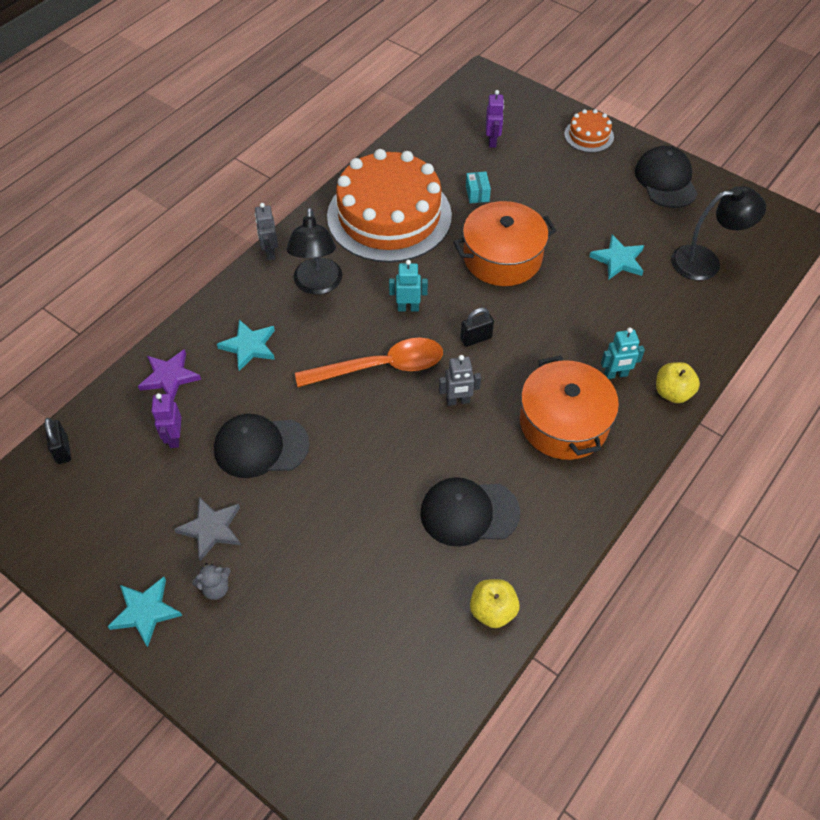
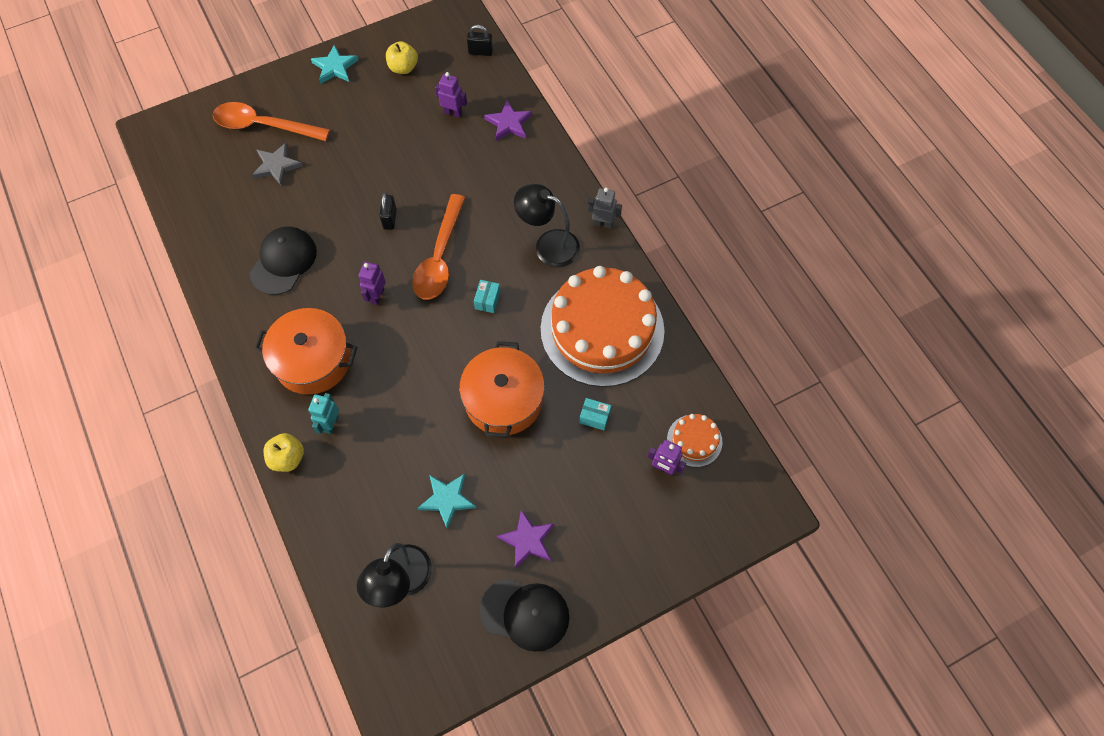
camera: 115 degrees right, 10 degrees up
(211, 529) = (369, 113): grey star -> grey star (277, 166)
(216, 588) = (326, 104): grey teddy bear -> none
(249, 346) = (510, 179): turquoise star -> none
(261, 447) = (415, 158): black cap -> none
(283, 650) = (263, 126): none -> orange spoon
(408, 308) = (487, 300): turquoise robot -> turquoise box
(458, 401) = (377, 296): grey robot -> purple robot
(476, 338) = (428, 336): black padlock -> black padlock (390, 219)
(492, 611) = (208, 244): yellow apple -> yellow apple (403, 68)
(589, 135) = (629, 572): orange cake -> orange cake (694, 440)
(611, 198) = (527, 540): none -> purple star

